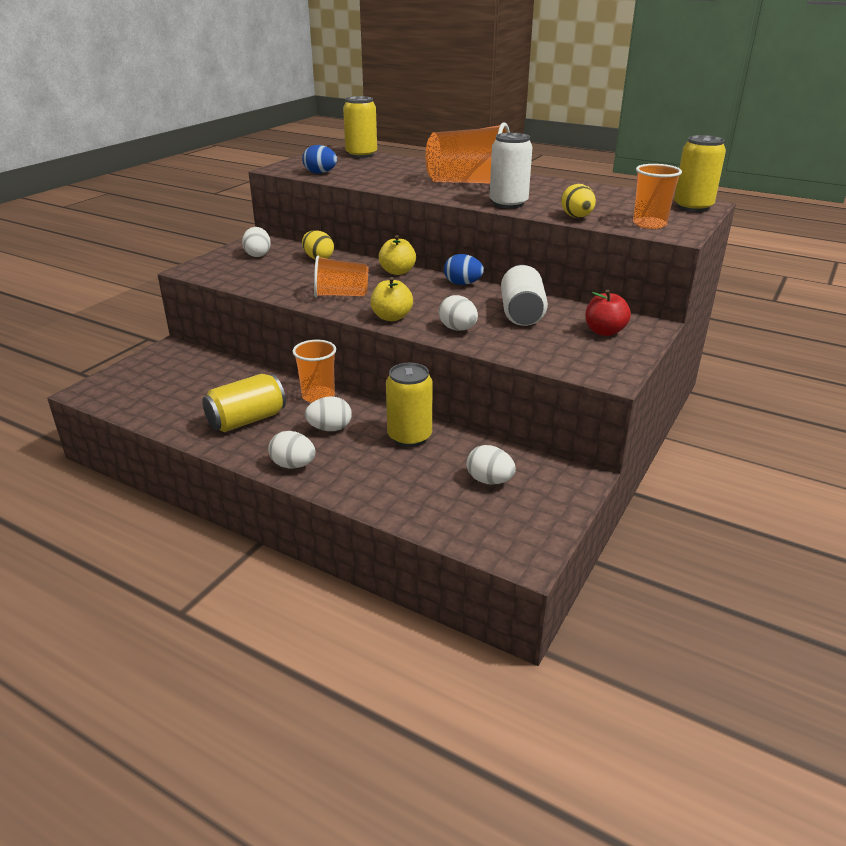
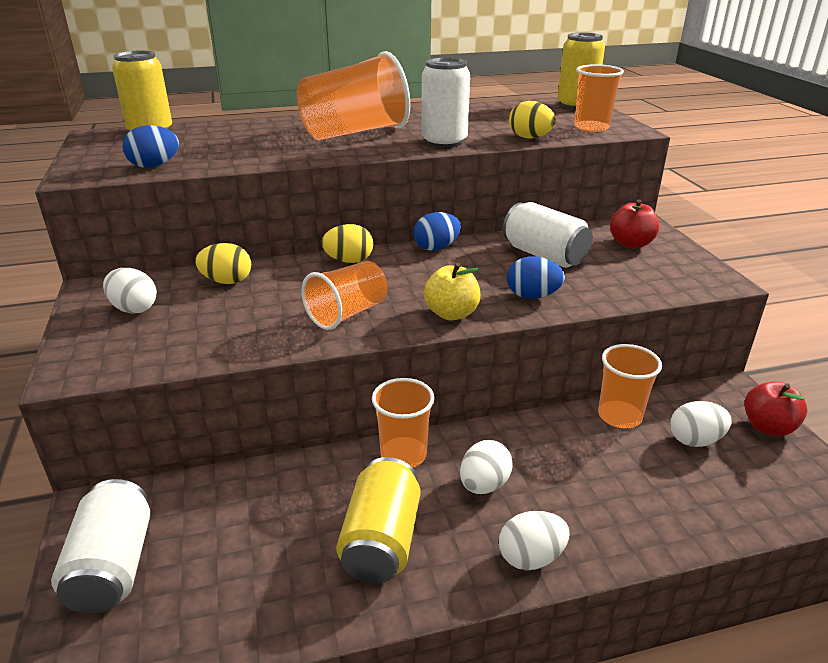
camera: 45 degrees left, 0 degrees up
(147, 370) = (113, 566): none -> white can
(397, 272) = (349, 261): yellow apple -> yellow egg
(409, 437) = (564, 441): yellow can -> none
(458, 329) = (532, 296): white egg -> blue egg
(469, 445) = (619, 416): none -> orange cup
(557, 504) = (768, 427): none -> red apple

